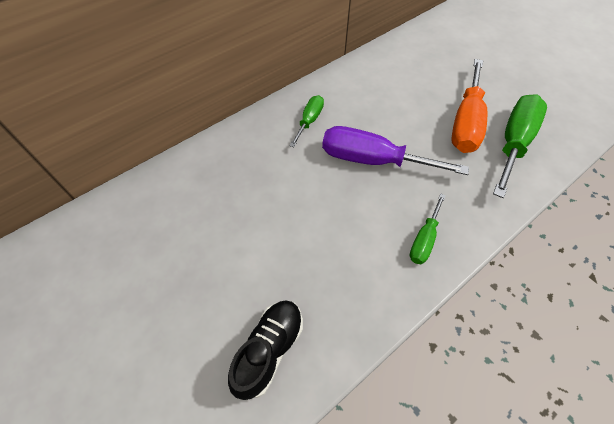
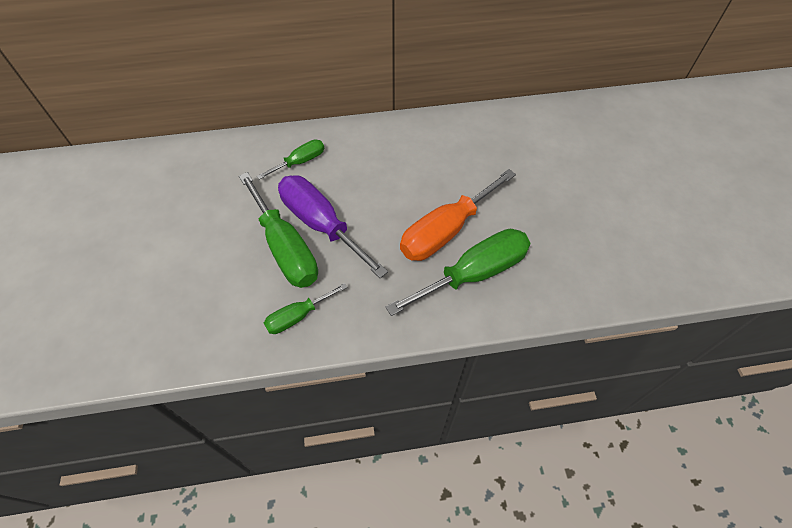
camera: 30 degrees right, 0 degrees up
(269, 349) = (103, 332): black shoe -> none
(362, 192) = (285, 248): none -> green screwdriver

